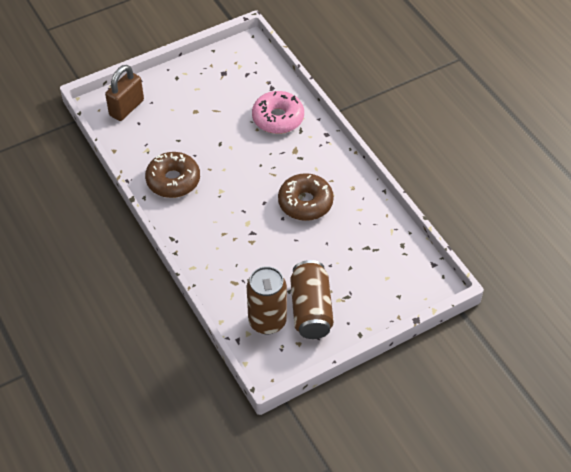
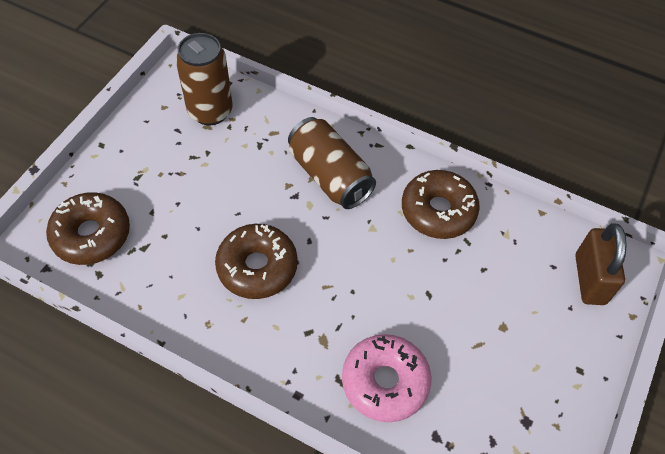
camera: 145 degrees right, 5 degrees up
(311, 310) = (170, 144): brown can -> brown can (330, 176)
(396, 271) = (91, 235): none -> brown donut

